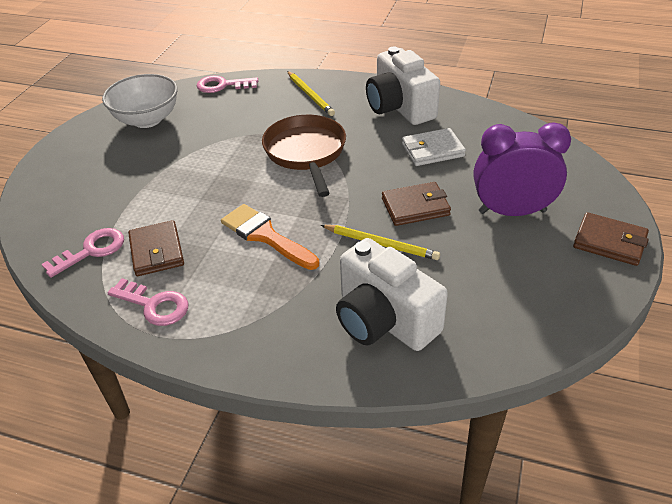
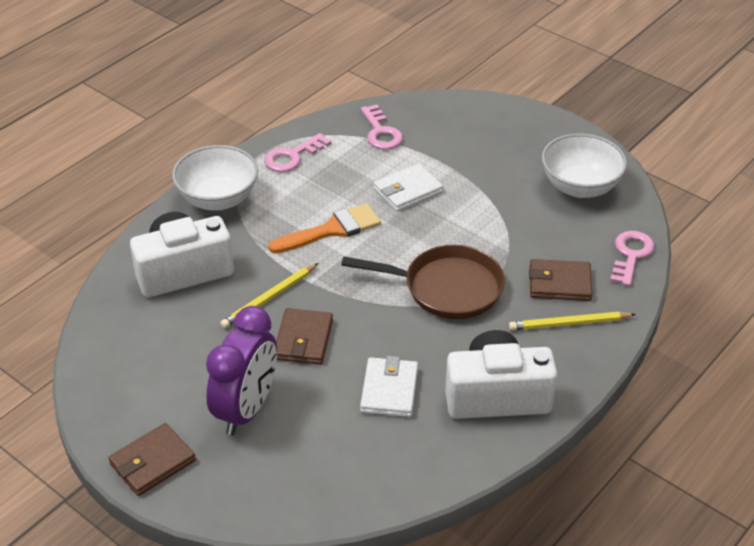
camera: 110 degrees right, 0 degrees up
(157, 251) = (355, 166): brown wallet -> brown wallet (559, 283)
(186, 206) = (408, 191): none -> white wallet
(255, 339) = (218, 199): none -> white bowl

